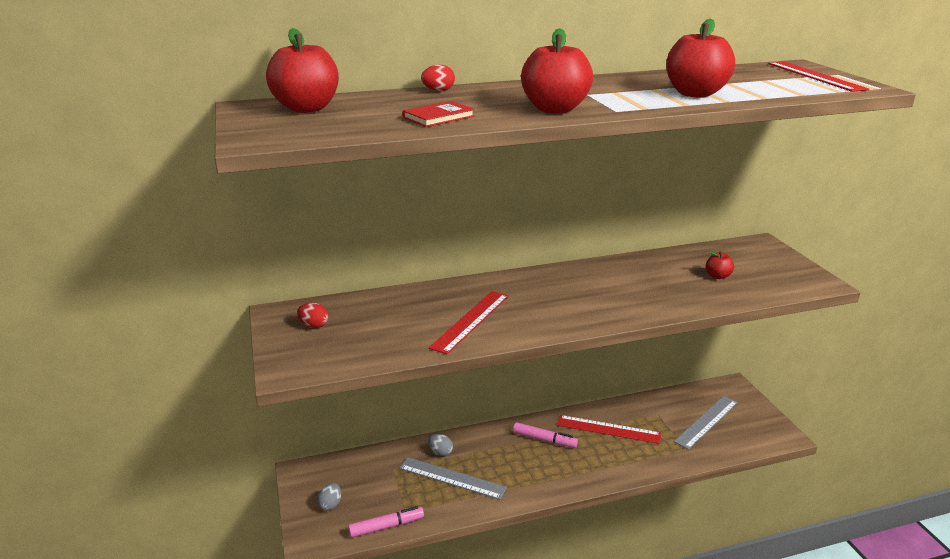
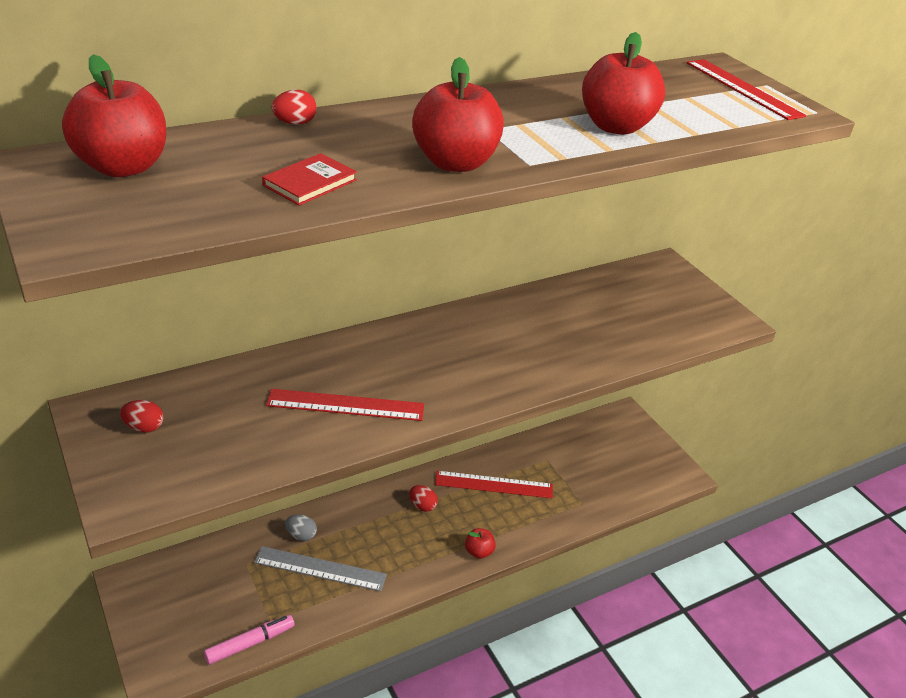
camera: 15 degrees left, 10 degrees up
(330, 504) = (175, 622): grey egg -> none
(471, 321) = (345, 405): red ruler -> red ruler turned 75 degrees clockwise
(544, 440) = (422, 506): pink marker -> red egg
(707, 422) = (601, 465): grey ruler -> none
(717, 276) = (623, 317): red apple -> red apple (479, 552)

